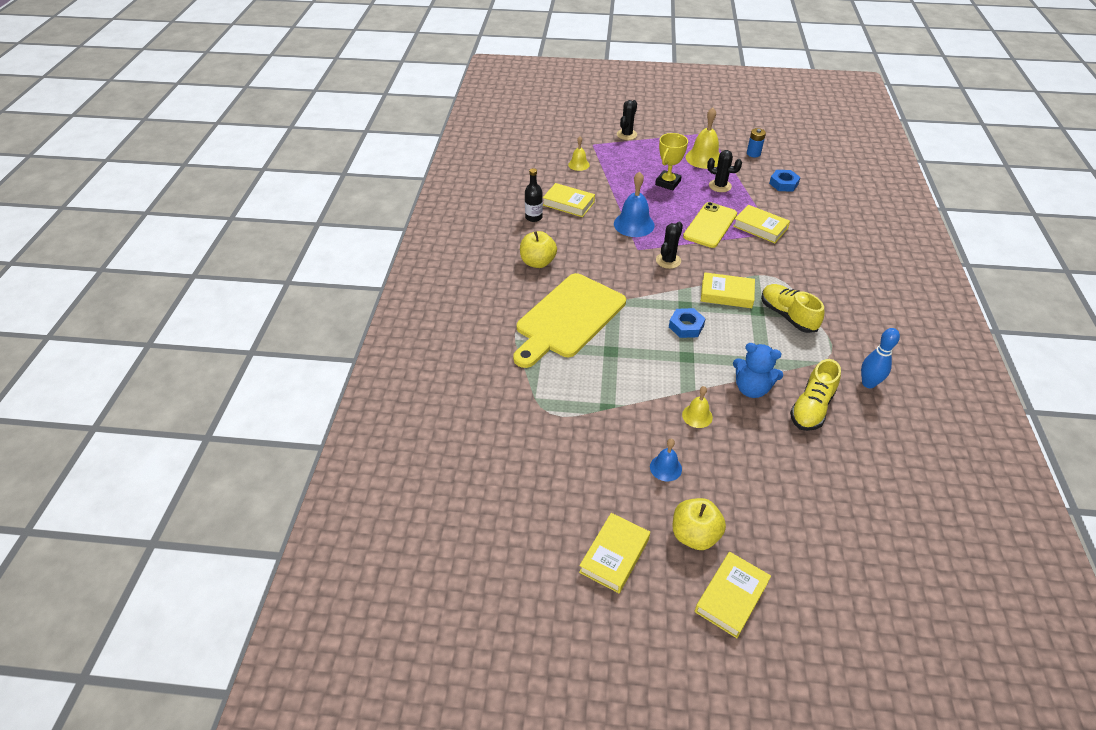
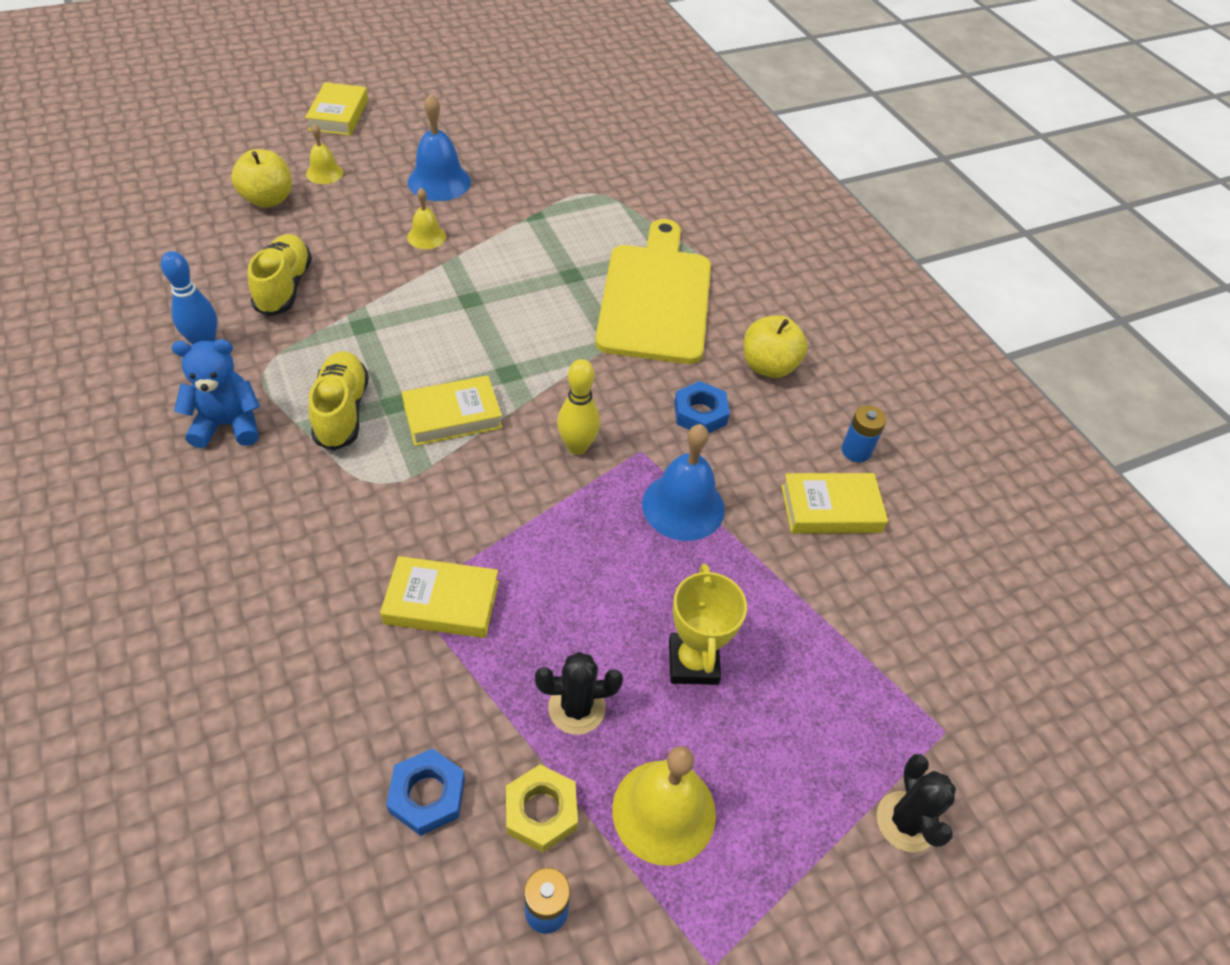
camera: 145 degrees right, 5 degrees up
(533, 217) = (856, 451): black bottle -> blue battery
(578, 164) = (909, 636): yellow bell -> yellow bell (324, 173)
(614, 555) = (453, 113): yellow book -> none
(665, 468) = (439, 182): blue bell -> blue bell, size x1.74
(668, 260) = (577, 446): black cactus -> yellow bowling pin
(686, 326) = (491, 340): blue nut -> blue nut (700, 413)
(694, 535) = (387, 142): yellow apple -> yellow apple (268, 199)
(710, 225) = (544, 564): yellow phone -> none
(745, 170) = (541, 811): none -> yellow nut
(751, 388) = (369, 286): blue teddy bear -> blue teddy bear (228, 425)
(787, 316) = (342, 411): yellow shoe -> yellow shoe turned 120 degrees counterclockwise

